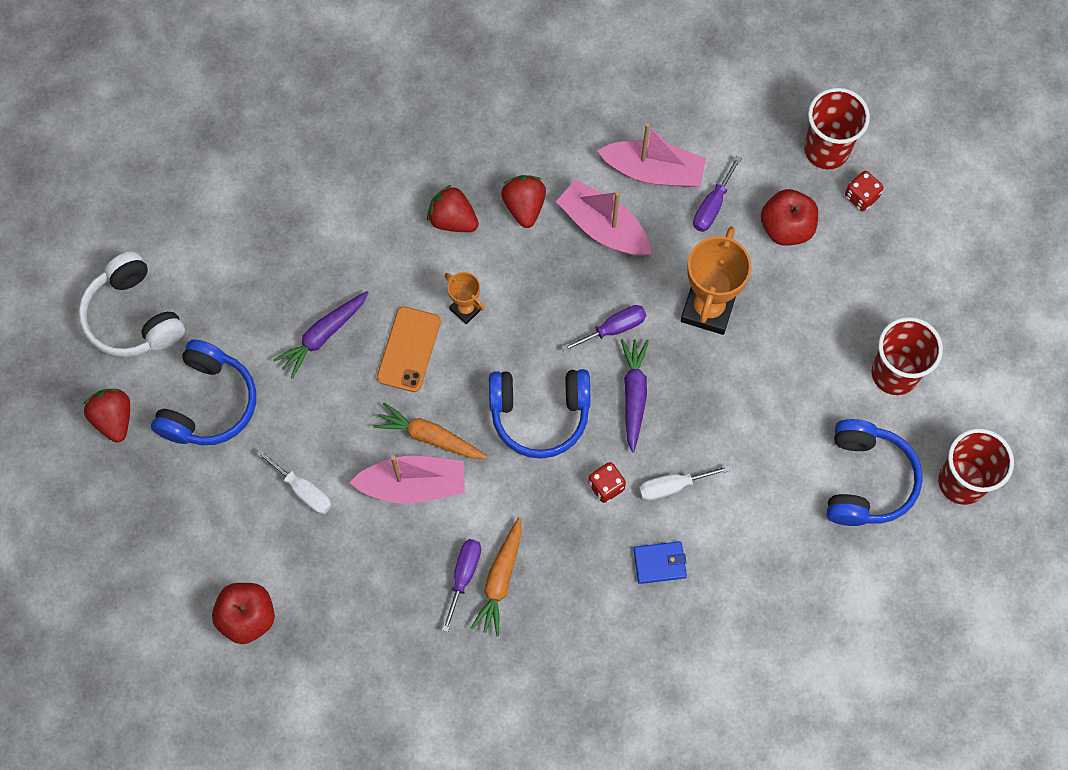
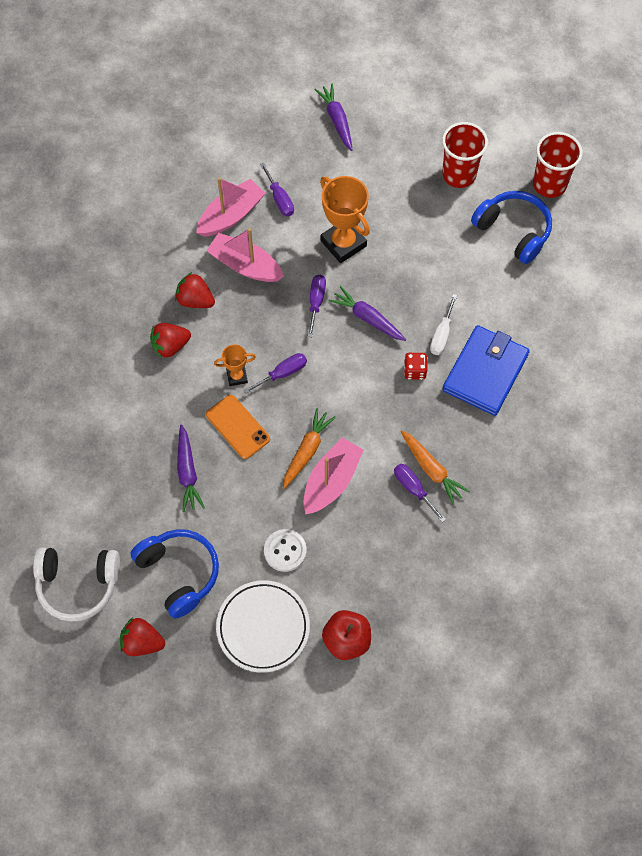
camera: 55 degrees left, 5 degrees down
(206, 524) = (263, 627): none -> white plate
(303, 490) = (285, 551): white screwdriver -> white button
(430, 437) = (307, 451): orange carrot -> orange carrot turned 150 degrees clockwise
(503, 352) = (283, 373): none -> purple screwdriver
(539, 414) = (340, 378): blue headphones -> none
(603, 227) = (245, 265): pink boat -> pink boat turned 45 degrees clockwise
(659, 563) = (485, 372): blue wallet -> blue wallet, size x2.17
(786, 227) = (325, 170): red apple -> none
(826, 150) = (293, 118): red cup -> none
(861, 197) = (337, 120): red dice -> purple carrot

